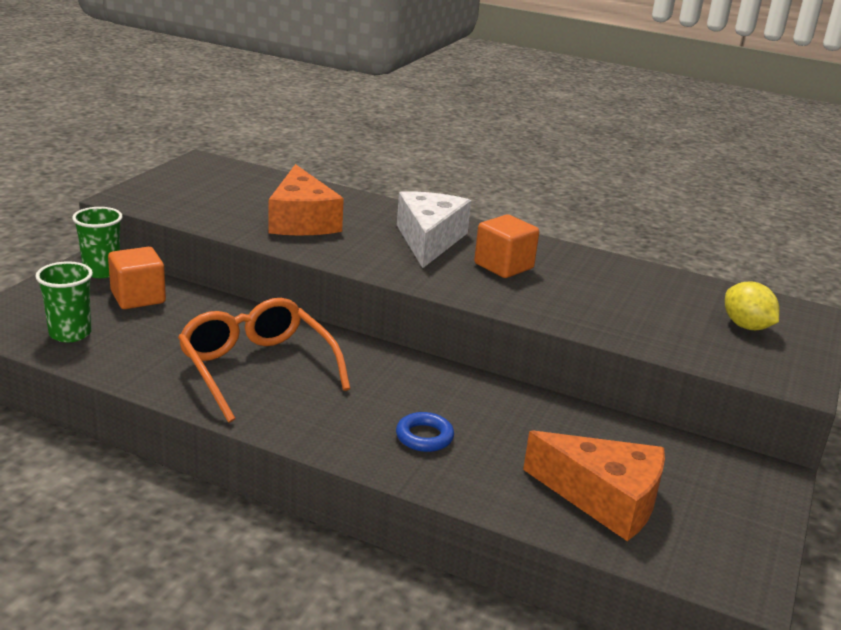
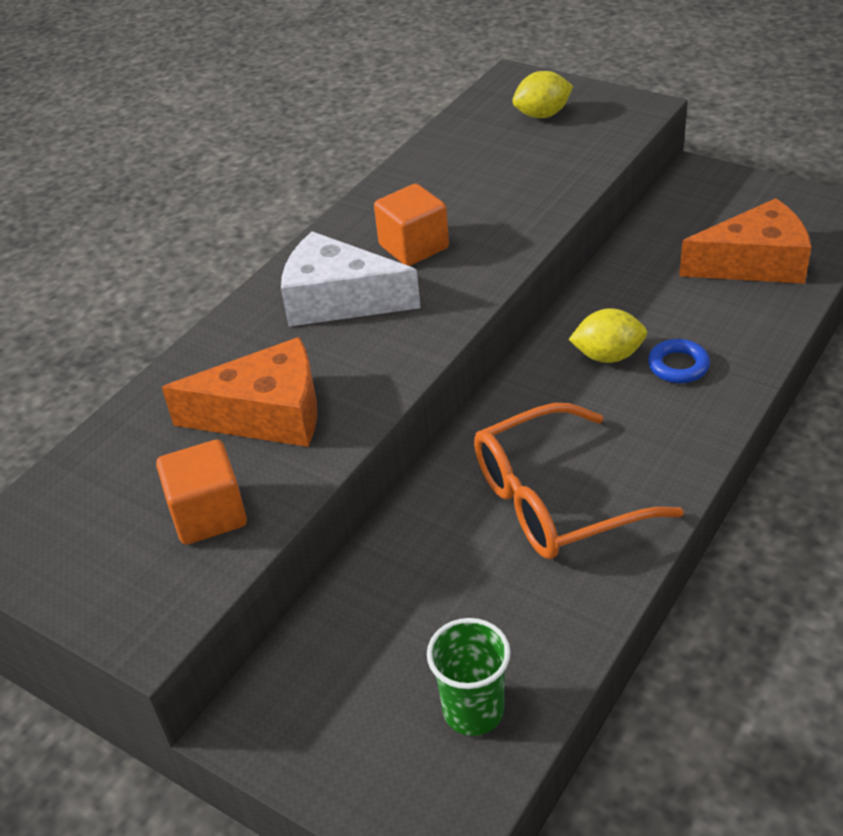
camera: 75 degrees left, 15 degrees up
(102, 271) = (266, 704): green cup -> none
(138, 297) = (361, 643): orange cube -> orange cube (208, 514)
(434, 400) = (608, 356): none -> yellow lemon
(604, 499) = (754, 263): orange cheese -> orange cheese turned 45 degrees clockwise

